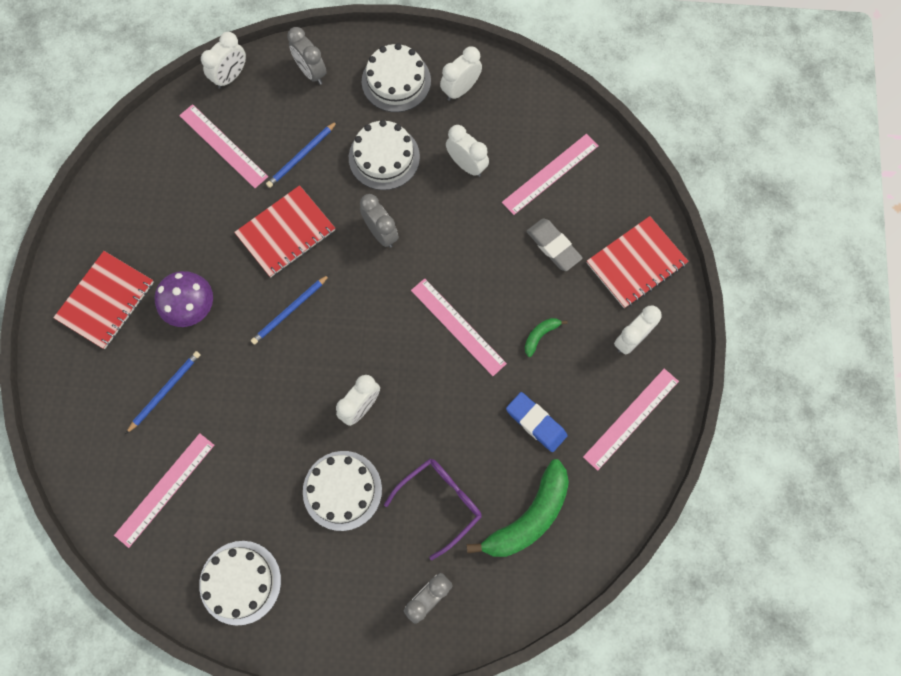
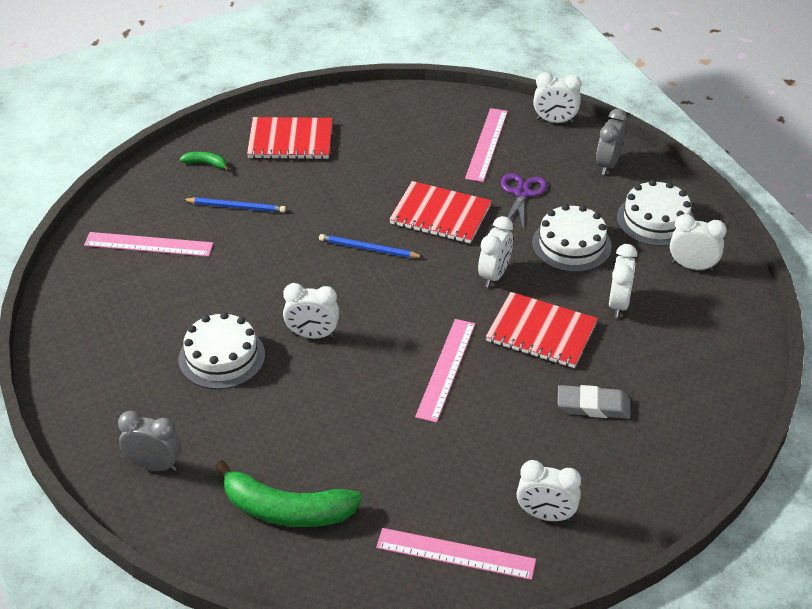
camera: 60 degrees right, 30 degrees down
(191, 307) = (324, 189): purple mushroom -> none
(240, 582) = (93, 326): white cake -> none
(301, 156) = (521, 193): blue pencil -> purple scissors
(381, 233) = (494, 275): grey clock -> white clock
(440, 502) = (256, 433): purple glasses -> none
(536, 423) = (391, 473): blue eraser -> none
(540, 335) = (488, 436): green banana -> green banana (206, 164)
(550, 174) = (669, 370): pink ruler -> none
(553, 246) = (593, 406): grey eraser -> grey eraser turned 75 degrees clockwise
(636, 263) = (635, 483): red notebook -> red notebook (541, 332)

